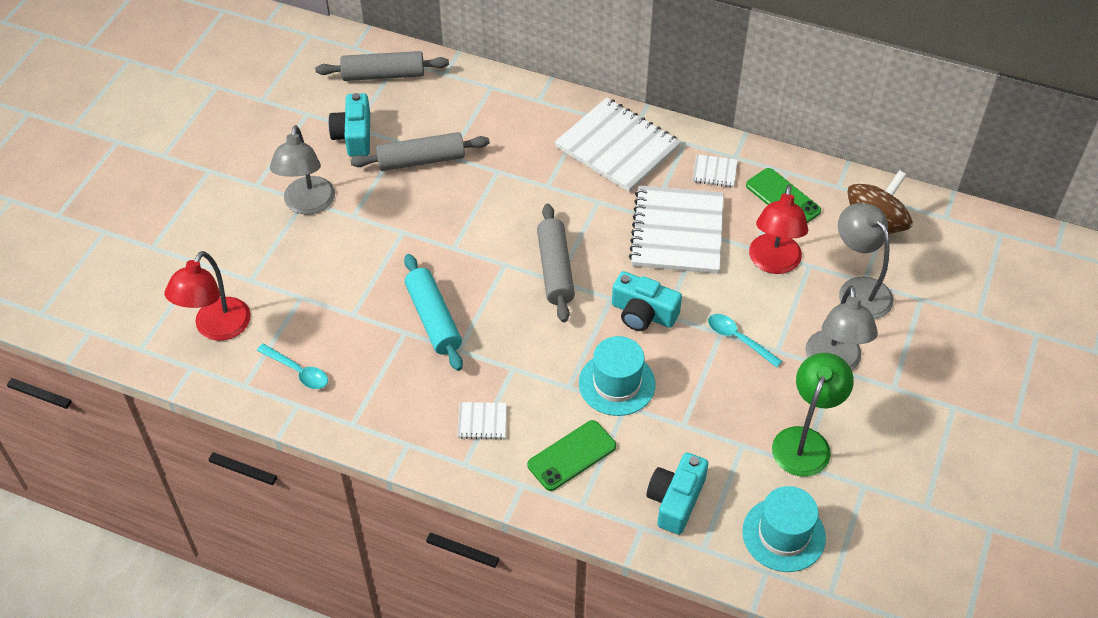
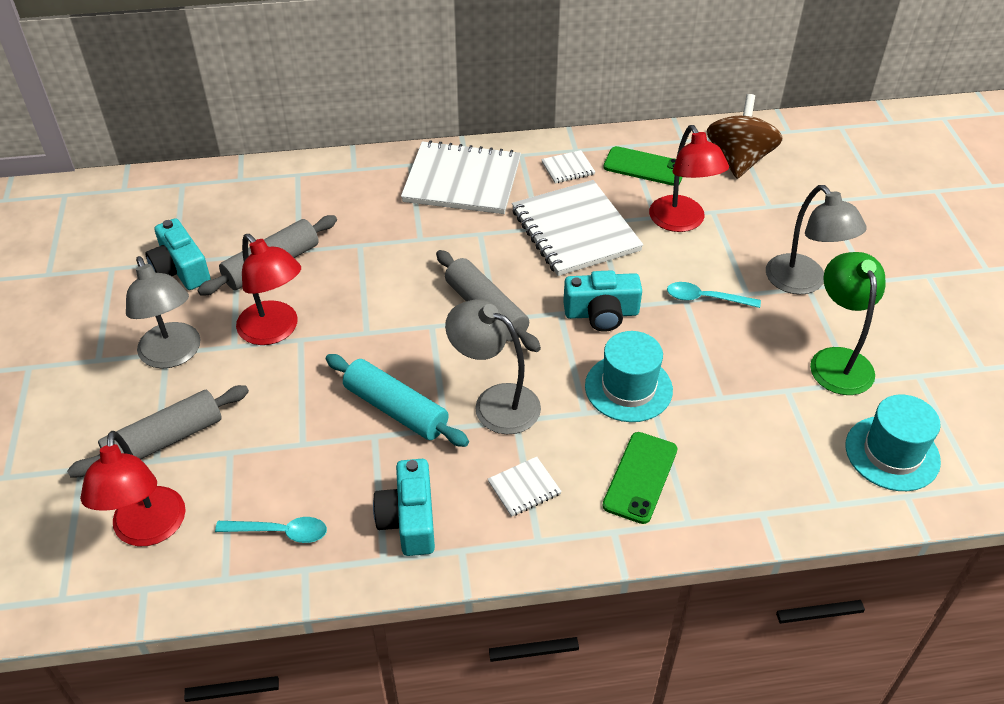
camera: 30 degrees left, 5 degrees down
(383, 75) = (174, 203): grey rolling pin -> grey rolling pin (165, 440)
(389, 217) = (275, 331): none -> red lamp
(675, 500) = (772, 471): turquoise camera -> turquoise camera (409, 519)
(858, 289) = (770, 214): grey lamp -> grey lamp (495, 402)

